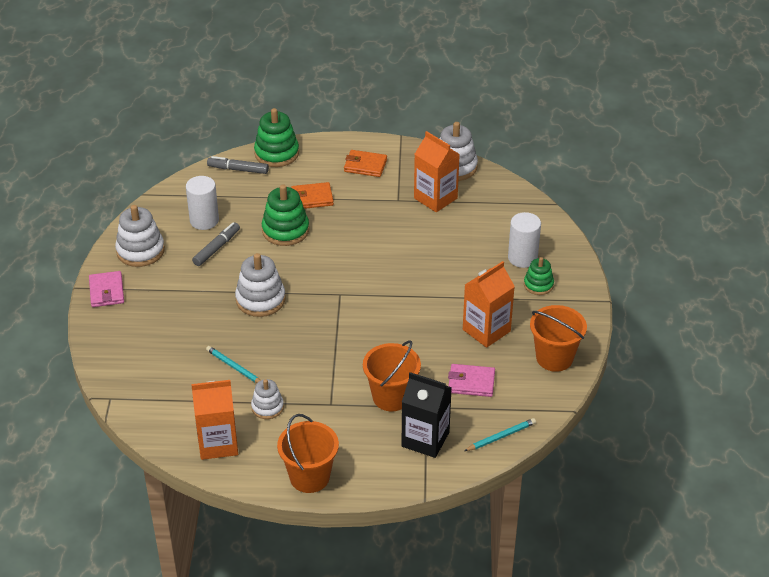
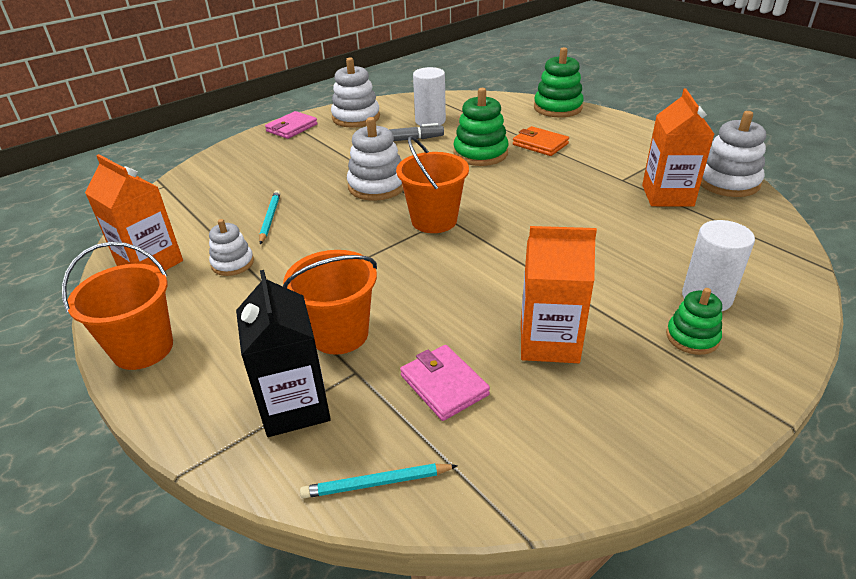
camera: 50 degrees right, 5 degrees down
(238, 169) = (509, 105): grey marker -> none
(365, 166) = (627, 144): orange wallet -> none
(501, 436) = (377, 483): turquoise pencil -> turquoise pencil turned 150 degrees clockwise
(554, 358) = (599, 439): orange bucket -> orange bucket (434, 220)

